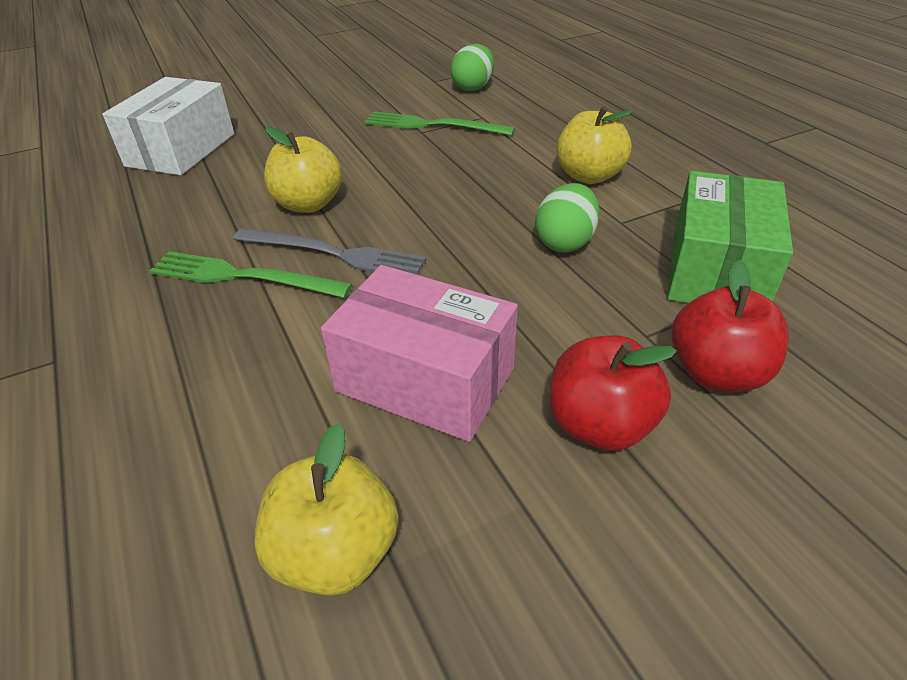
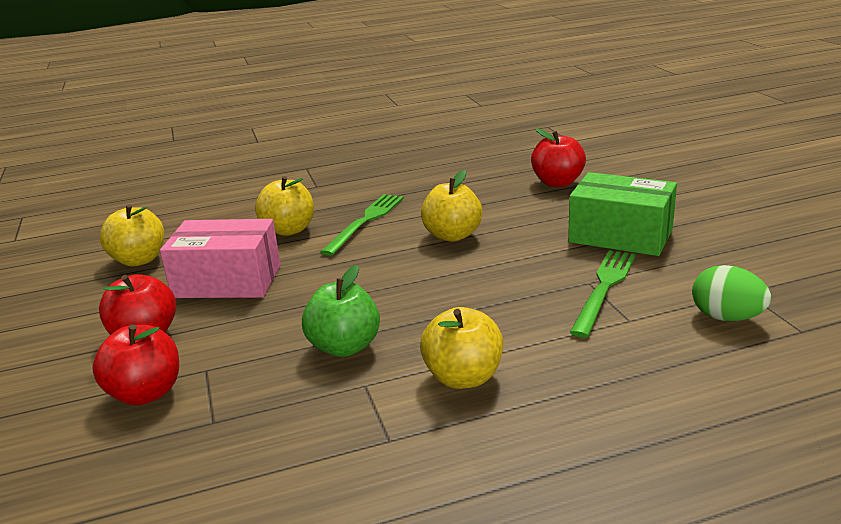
camera: 100 degrees right, 15 degrees down
(181, 150) = (557, 183): white box -> red apple
(248, 352) = (289, 230): none -> yellow apple
(334, 254) = (377, 248): grey fork -> none
(425, 379) = (227, 281): pink box -> pink box turned 60 degrees clockwise
(565, 242) = (344, 347): green egg -> green apple
(716, 270) = (258, 427): green box -> green box (620, 235)

